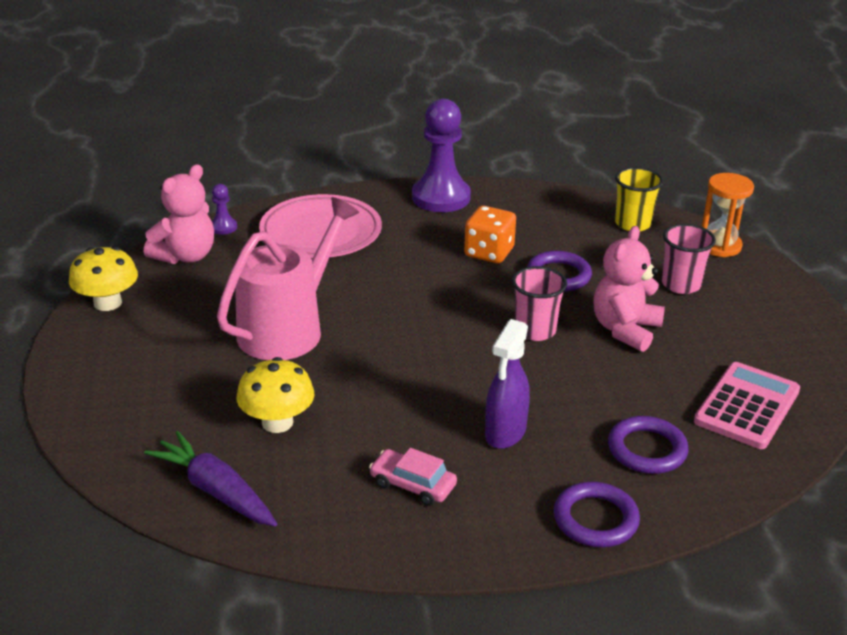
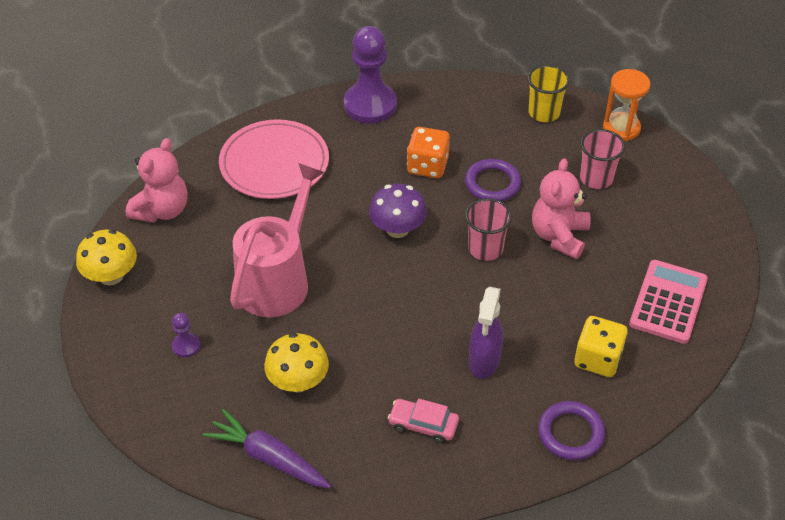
camera: 10 degrees left, 15 degrees up
(223, 227) = (185, 170): purple pawn -> purple pawn (186, 346)
(438, 301) = (397, 229): none -> purple mushroom
(647, 449) = (598, 359): purple ring -> yellow dice

